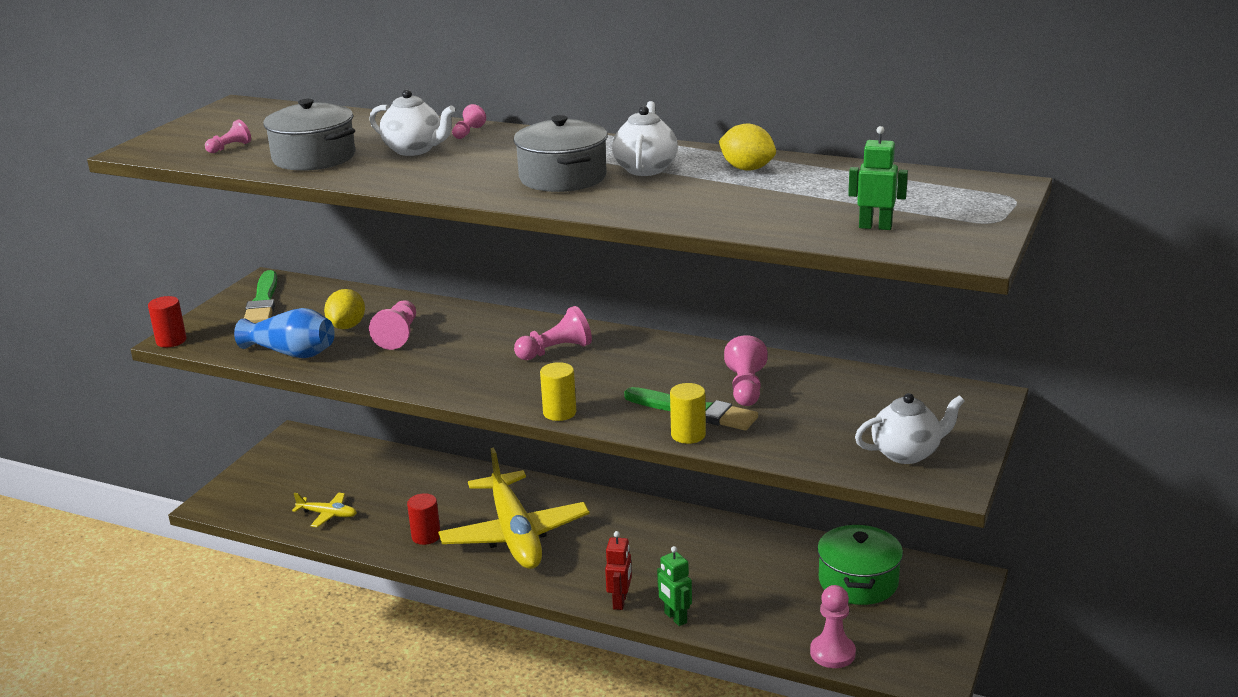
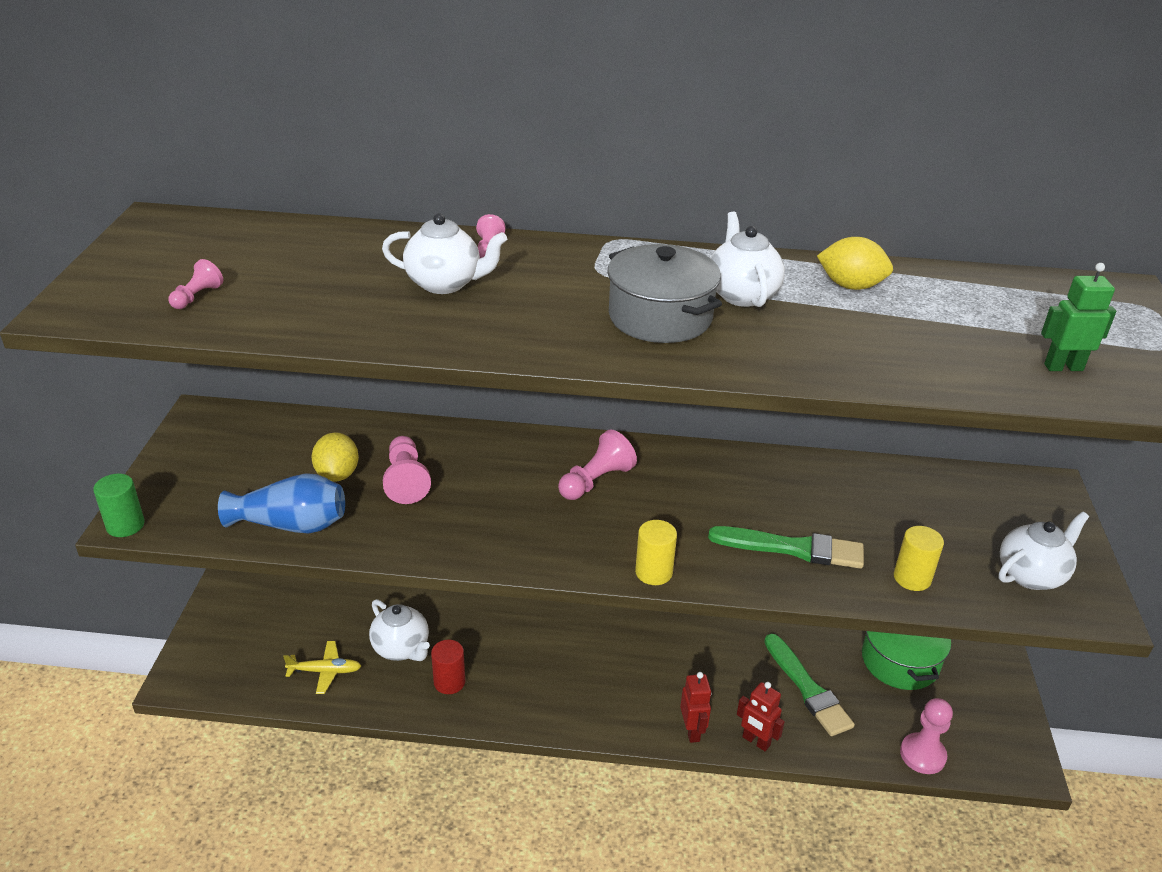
camera: 20 degrees left, 10 degrees up
(171, 341) = (125, 525): red cylinder -> green cylinder
(263, 301) = (213, 448): green brush -> green brush (807, 688)
(314, 158) = (324, 307): grey pot -> none
(399, 508) = (402, 648): none -> white teapot
(515, 534) = (542, 661): yellow plane -> none
(675, 618) = (756, 741): green robot -> red robot
(688, 435) = (807, 584): yellow cylinder -> yellow cylinder (912, 578)
(746, 387) = (822, 506): pink pawn -> none

